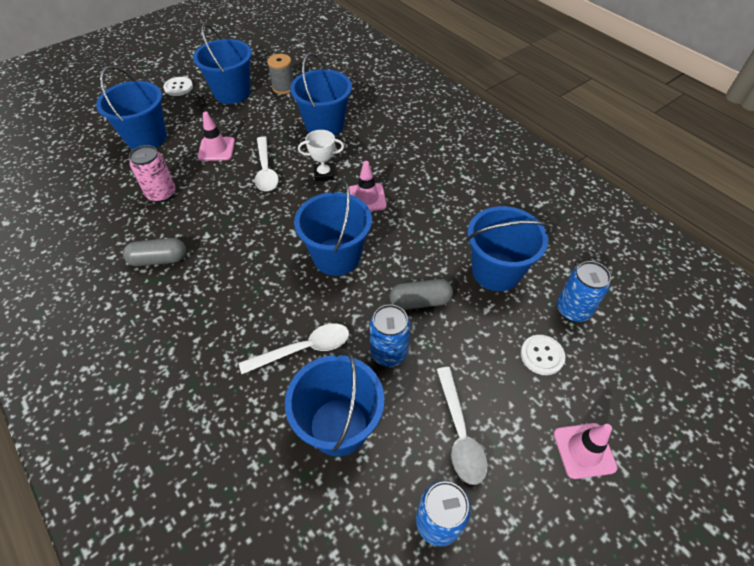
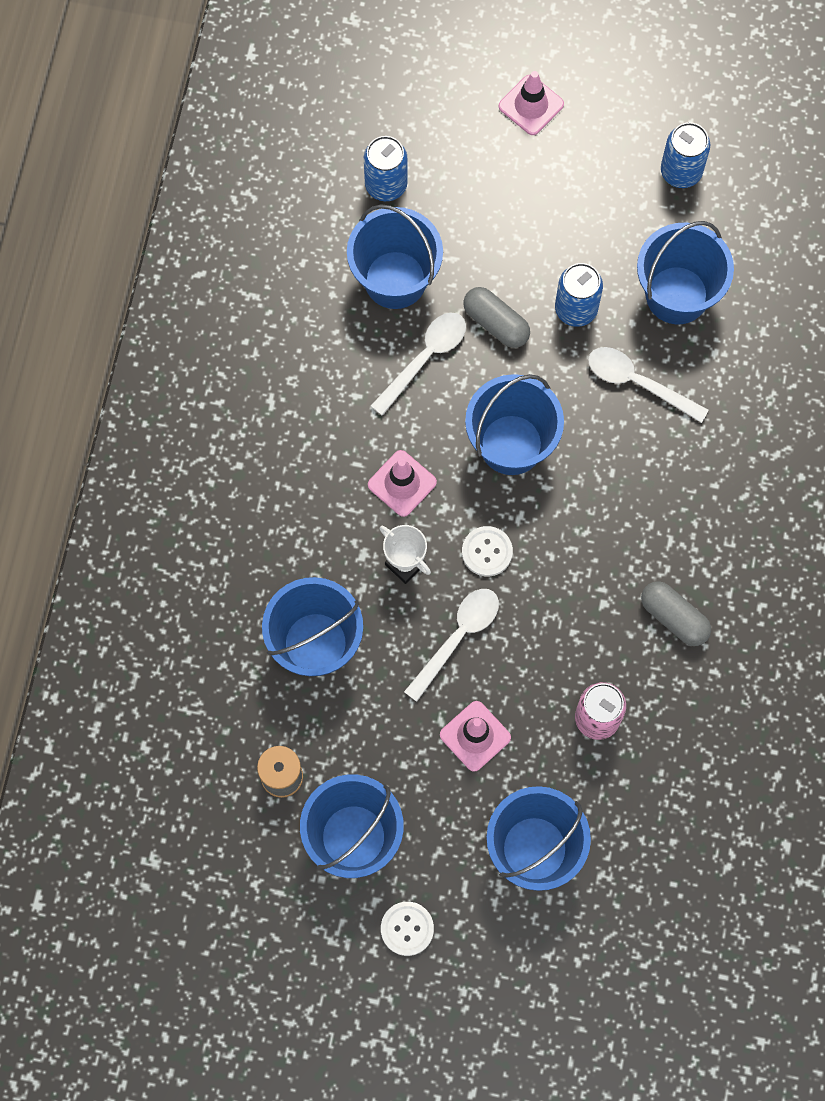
camera: 130 degrees left, 20 degrees up
(459, 433) = (598, 202): white spoon -> white spoon (425, 358)
(542, 355) = (464, 183): white button -> white button (487, 552)

